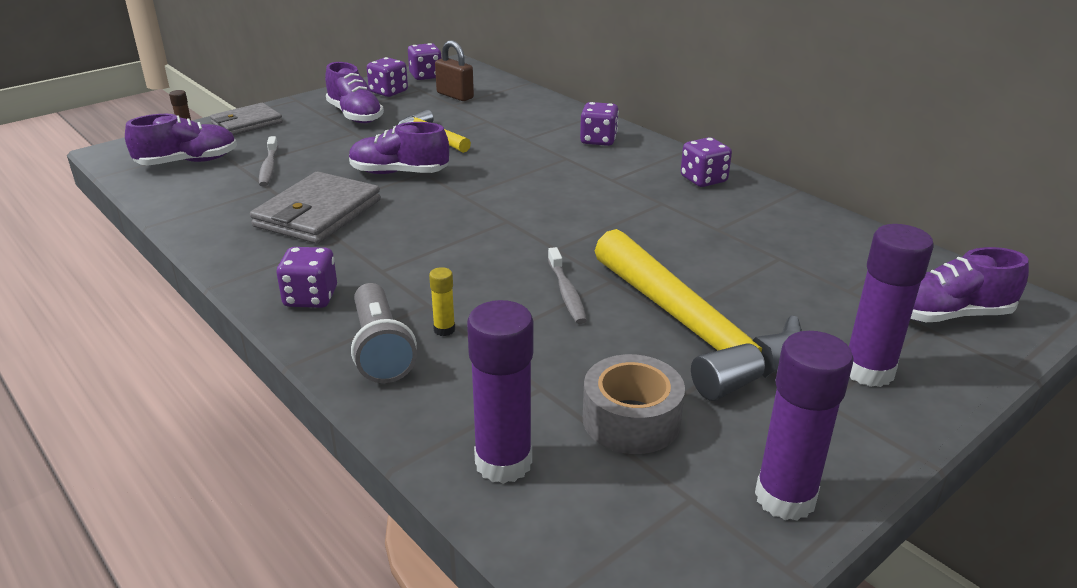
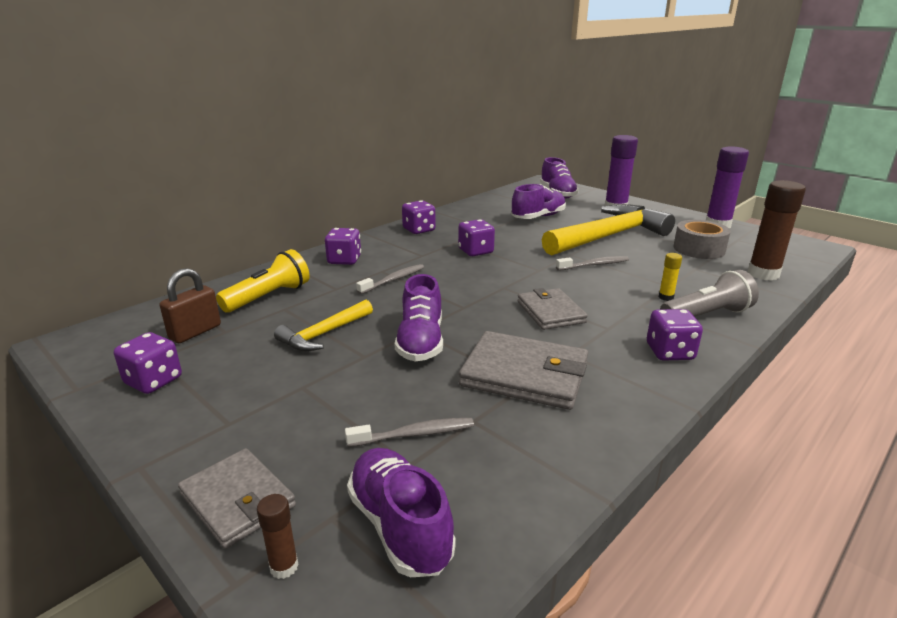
camera: 95 degrees left, 5 degrees down
(355, 115) = (239, 395): purple shoe -> purple shoe (538, 217)
(426, 76) = (102, 359): purple dice -> purple dice (475, 251)
(433, 241) = (550, 312): none -> grey wallet
(503, 463) = (763, 274): purple glue stick -> brown glue stick
(512, 114) = (268, 297): none -> yellow flashlight
(540, 163) = (393, 280): none -> grey toothbrush

